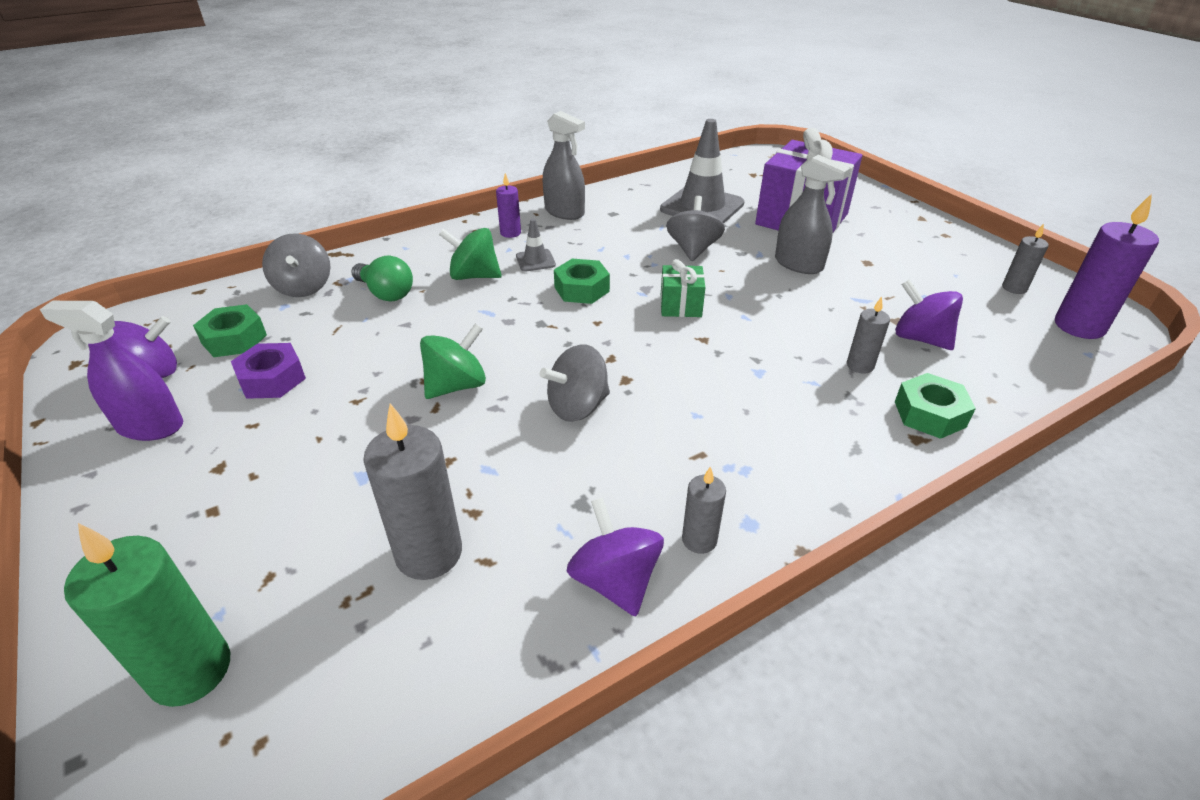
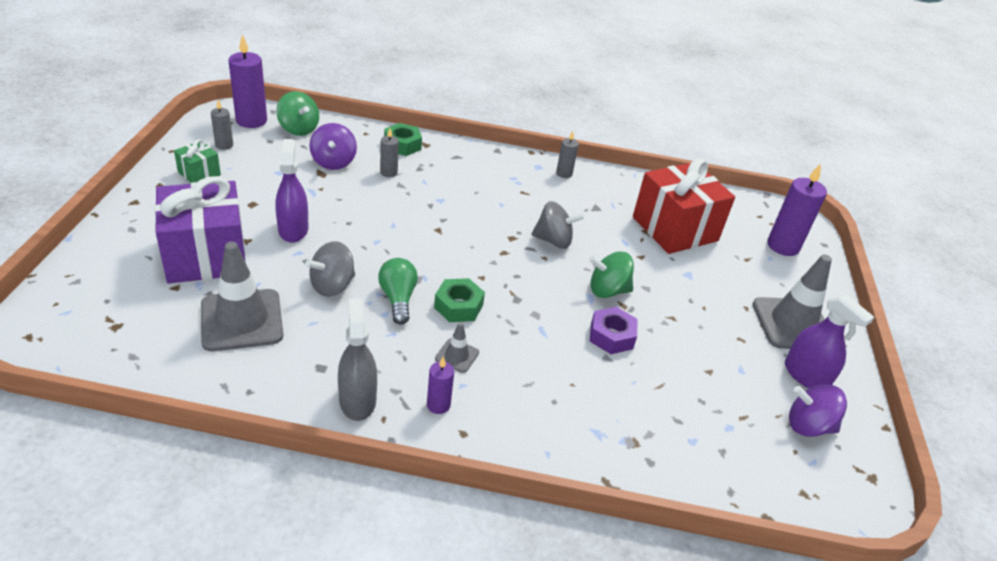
camera: 145 degrees left, 0 degrees up
(169, 491) = (792, 324): none -> grey traffic cone
(191, 670) = (783, 246): green candle -> purple candle
(234, 339) = (741, 424): green nut -> none
(272, 379) = (721, 366): purple nut -> purple nut (611, 336)
(304, 287) = (668, 455): grey spinning top -> none
(386, 293) = (602, 399): green light bulb -> green light bulb (398, 298)
(429, 553) = (674, 229): grey candle -> red gift
(474, 276) = (520, 372): green spinning top -> green spinning top (298, 129)
(615, 580) = (609, 183): purple spinning top -> none
(680, 305) = (416, 254): green gift -> green gift (199, 173)
(798, 264) = (293, 230): grey spray bottle -> purple spray bottle

